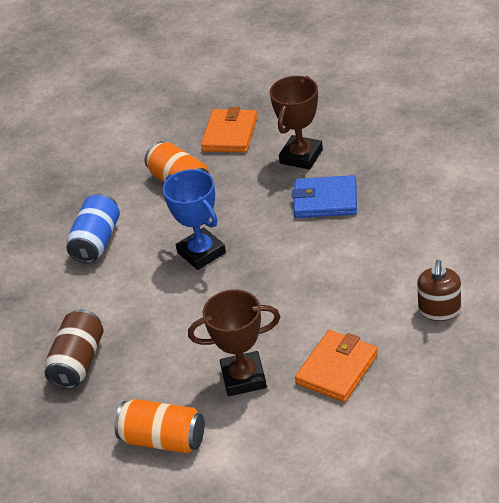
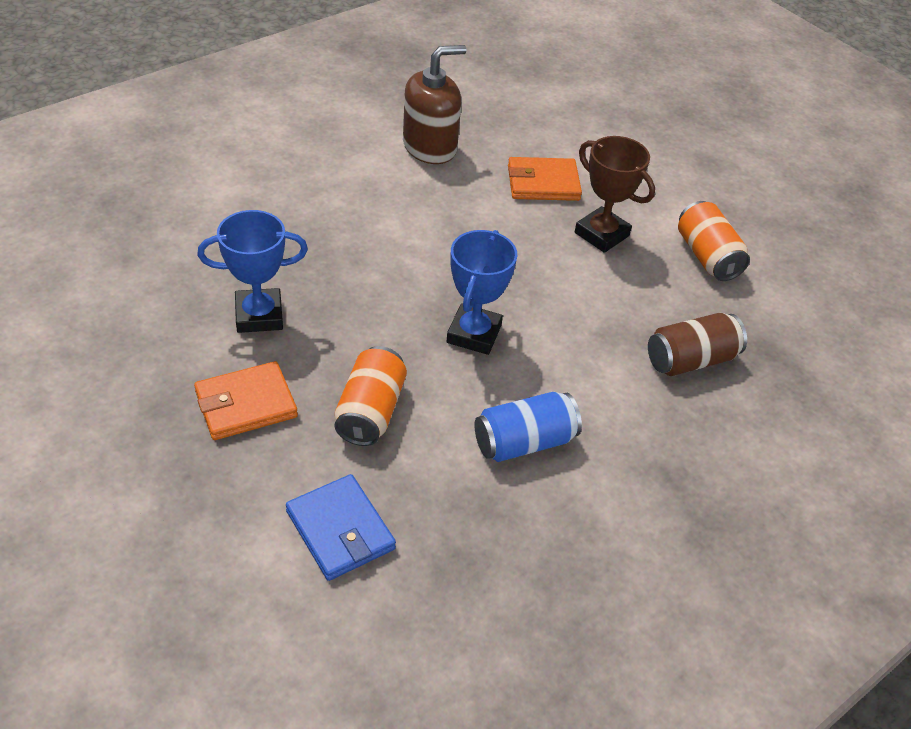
camera: 135 degrees left, 5 degrees up
(301, 156) = (259, 315): brown trophy -> blue trophy
(325, 200) = (327, 267): blue wallet -> blue wallet (340, 530)
(439, 310) = (430, 147): brown soap dispenser -> brown soap dispenser, size x1.59

